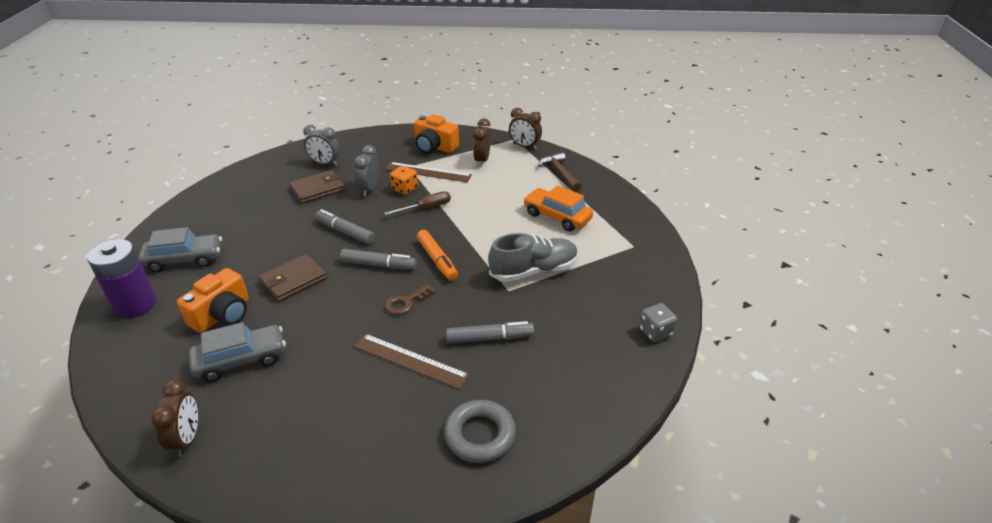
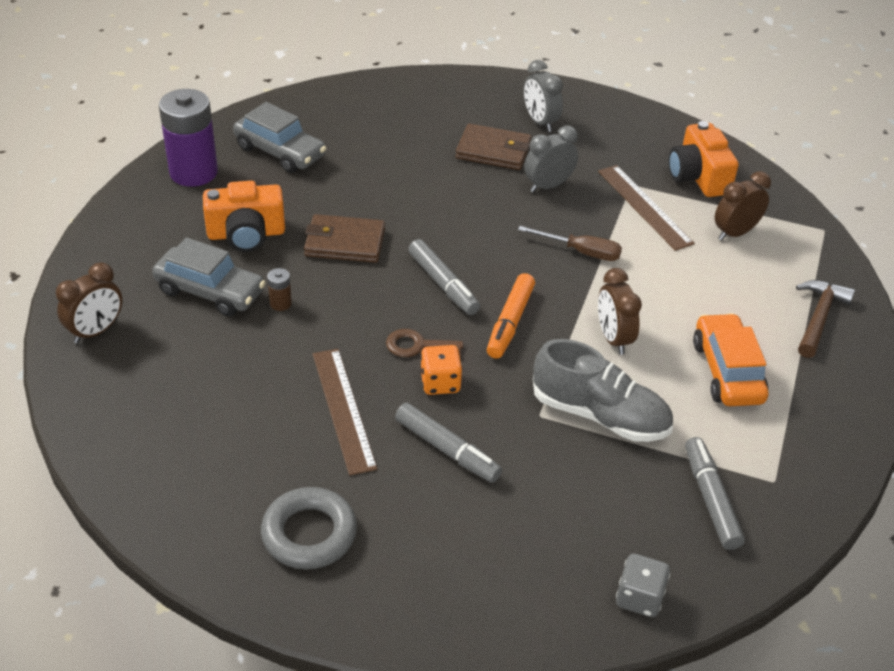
camera: 45 degrees right, 5 degrees up
(297, 335) = (280, 303): none -> brown battery
(345, 232) = (458, 222): grey marker -> grey marker (710, 499)
(404, 189) = (588, 211): orange dice -> orange dice (440, 383)
(524, 146) = (823, 249): brown clock -> brown clock (613, 338)

